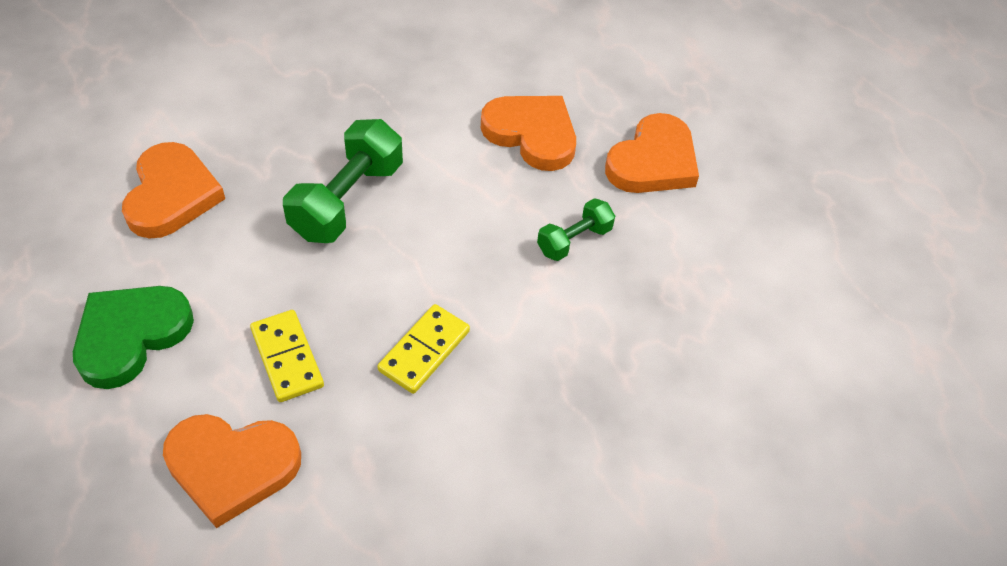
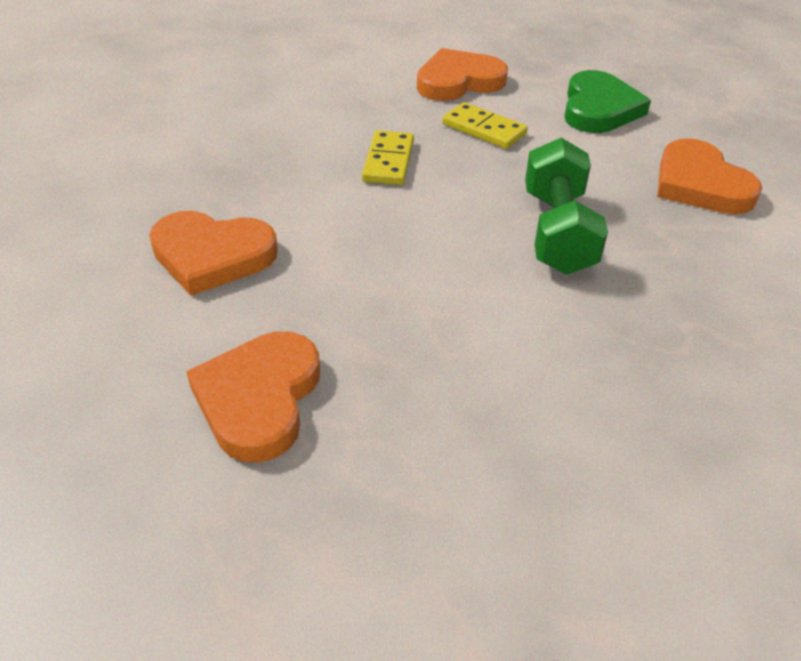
camera: 155 degrees right, 10 degrees down
(532, 134) = (434, 371): orange heart -> orange heart (212, 256)
(574, 240) = (311, 277): green dumbbell -> none

